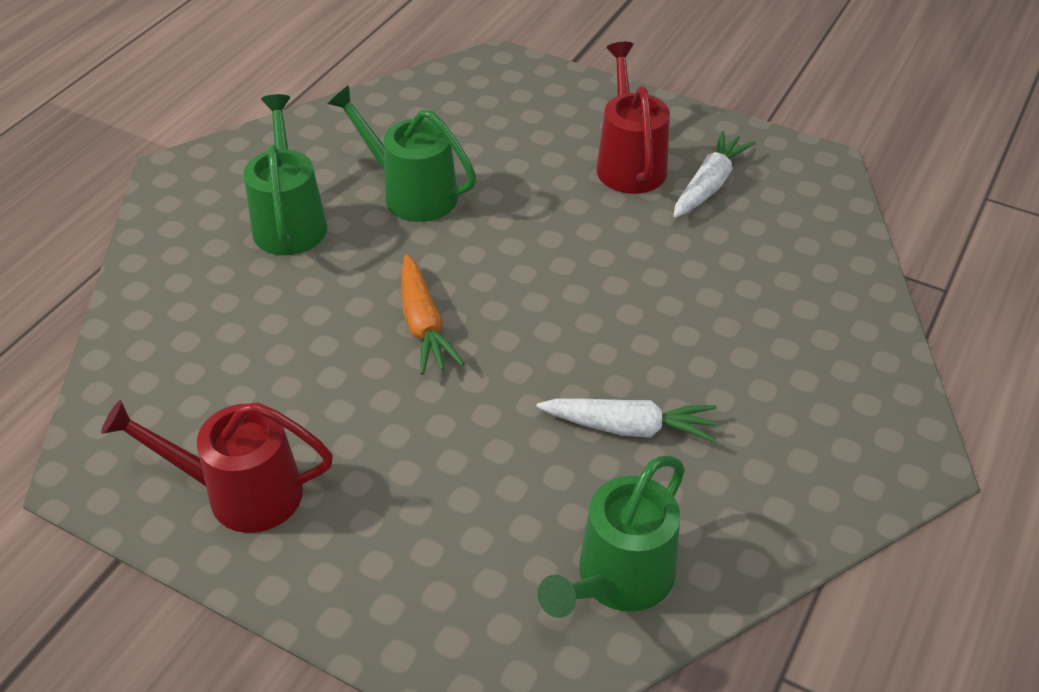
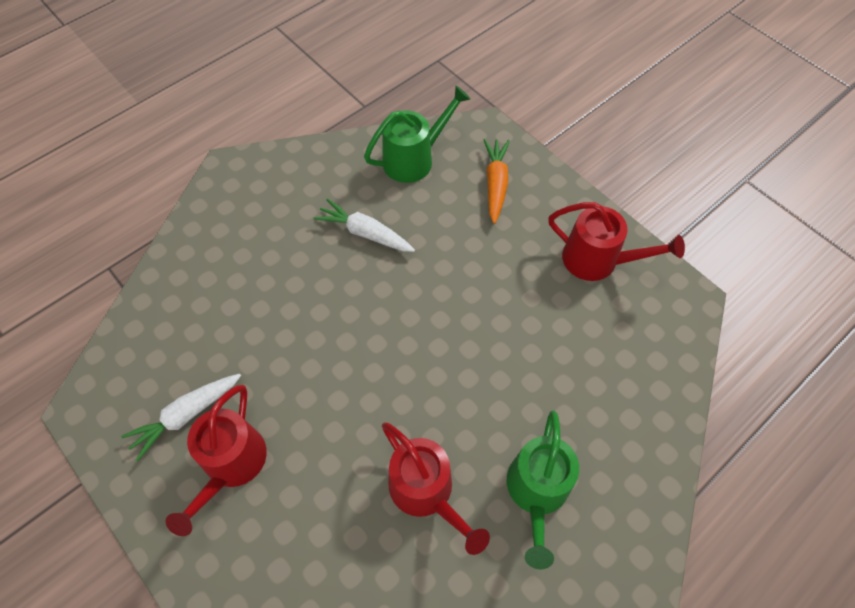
camera: 160 degrees left, 15 degrees up
(411, 193) = (427, 493): green watering can -> red watering can
(423, 325) = (459, 347): orange carrot -> orange carrot (495, 184)

